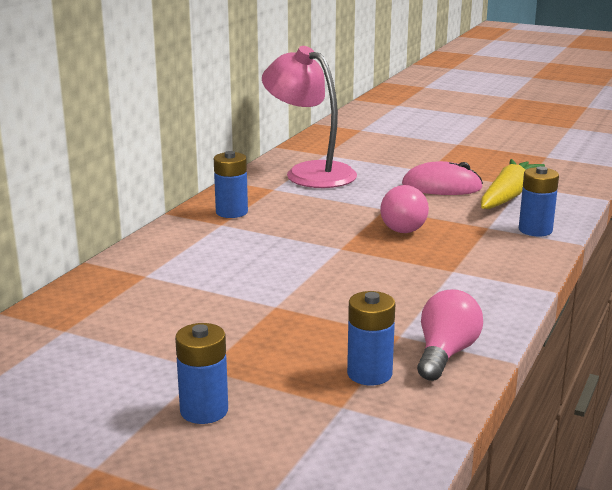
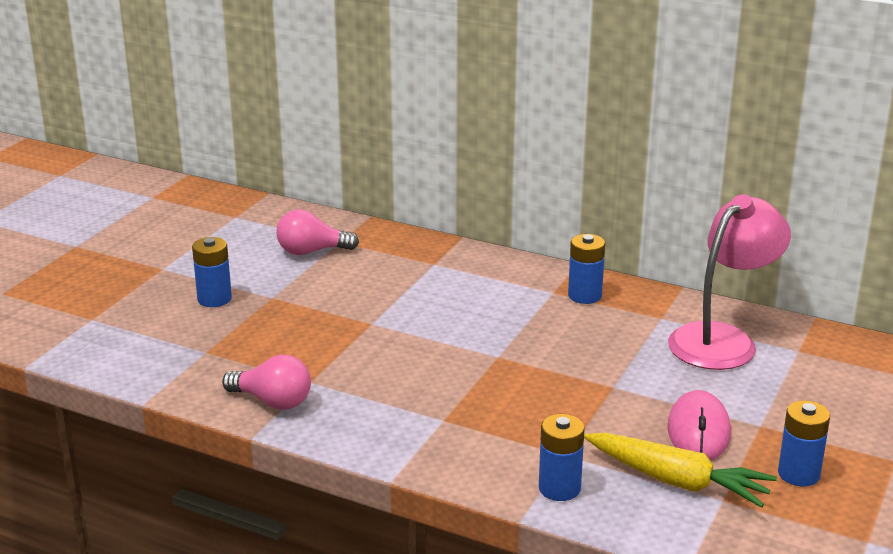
camera: 90 degrees right, 5 degrees up
(369, 374) = (248, 364): blue battery -> blue battery (798, 474)
(400, 226) = (559, 394): pink light bulb -> pink light bulb (311, 251)

